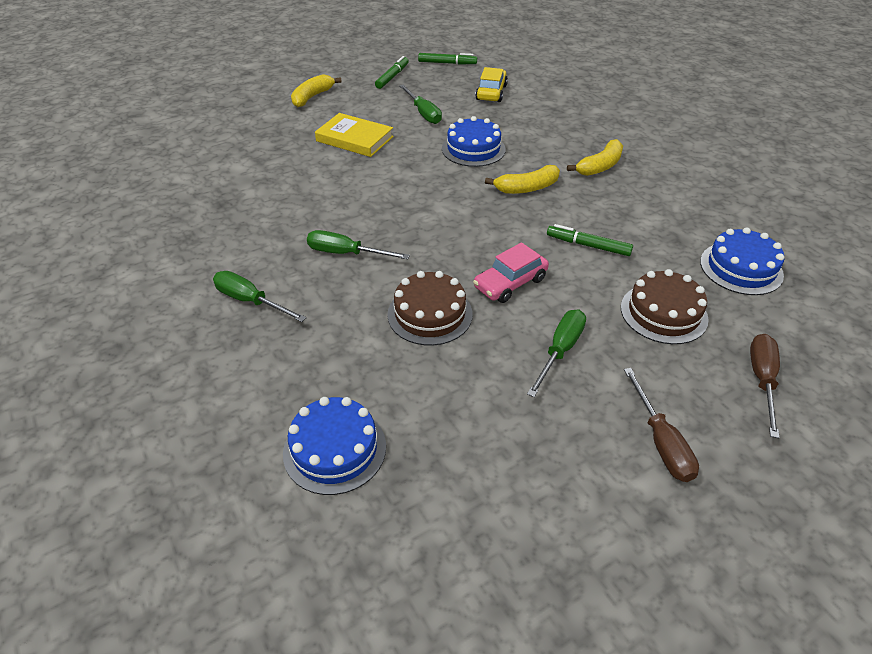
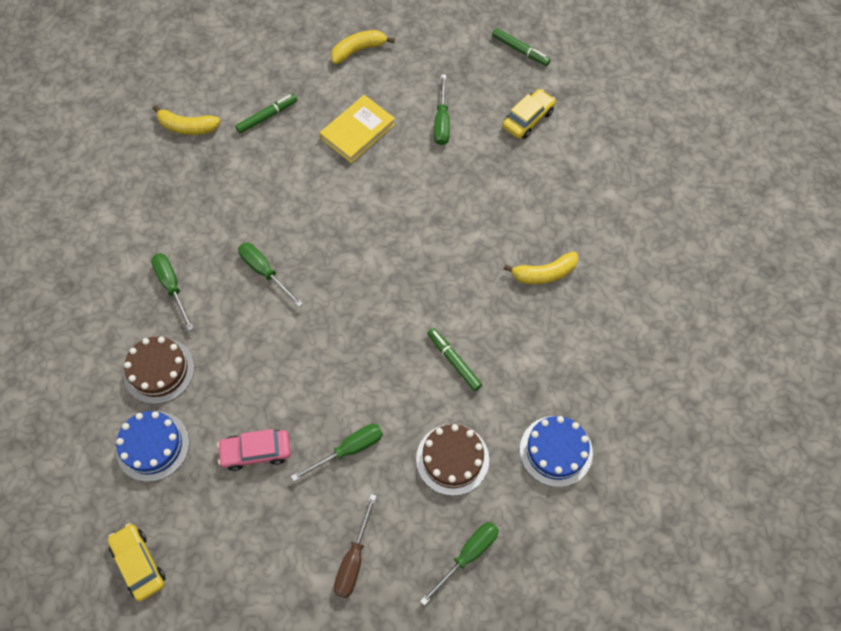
camera: 30 degrees right, 20 degrees up
(354, 139) = (358, 131): yellow book -> yellow book turned 75 degrees clockwise
(392, 77) = (451, 50): green marker -> green marker (267, 116)
(414, 587) = (139, 564): none -> yellow car
(430, 314) = (284, 366): brown cake -> brown cake (159, 370)
(473, 149) = (450, 195): blue cake -> none
(510, 283) = (362, 368): pink car -> pink car (256, 452)
(526, 188) = (457, 269): yellow banana -> yellow banana (187, 127)
(762, 380) = (468, 555): brown screwdriver -> green screwdriver

